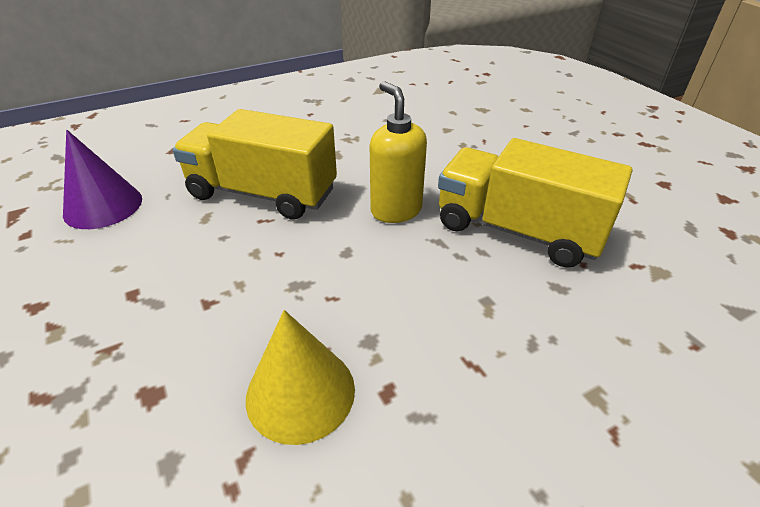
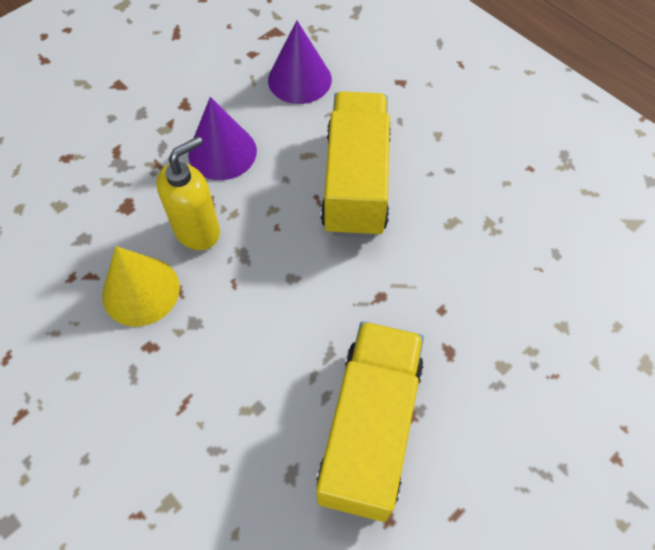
camera: 75 degrees right, 20 degrees up
(145, 281) = (222, 152): none -> purple cone
(396, 210) = (367, 304): yellow soap dispenser -> yellow soap dispenser (197, 230)

